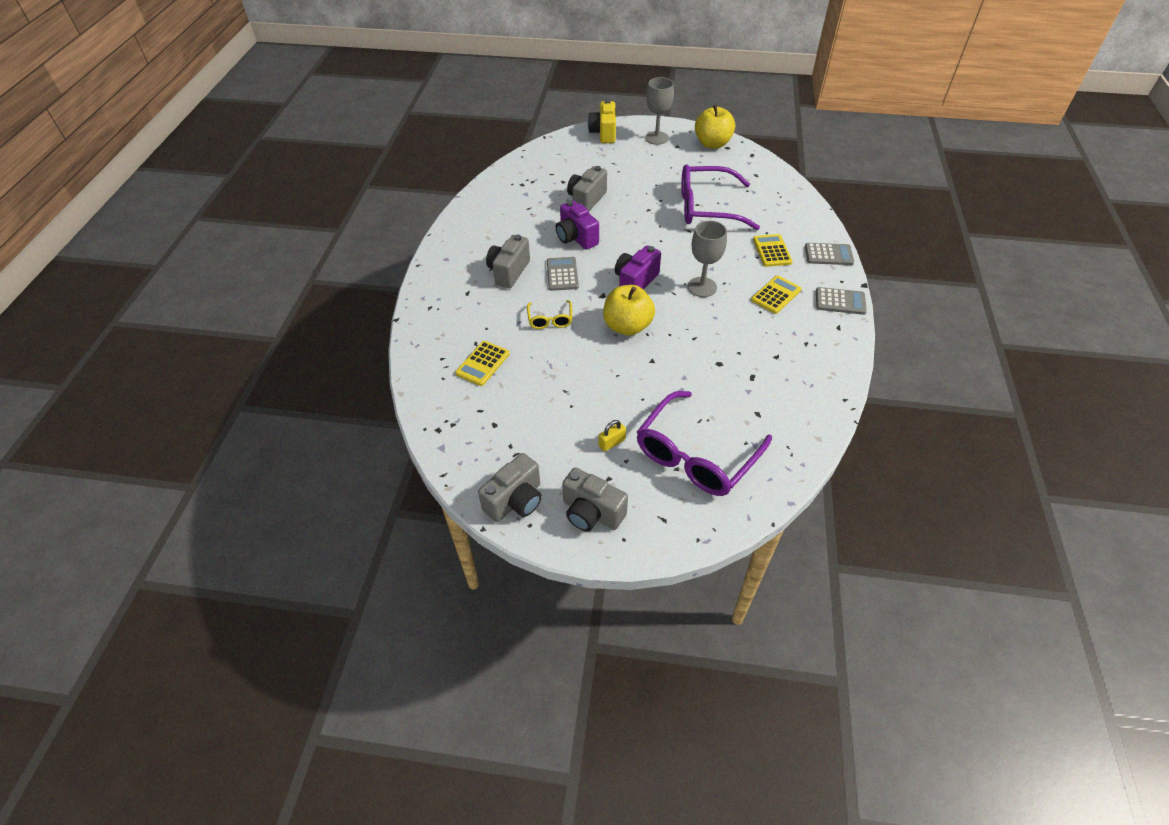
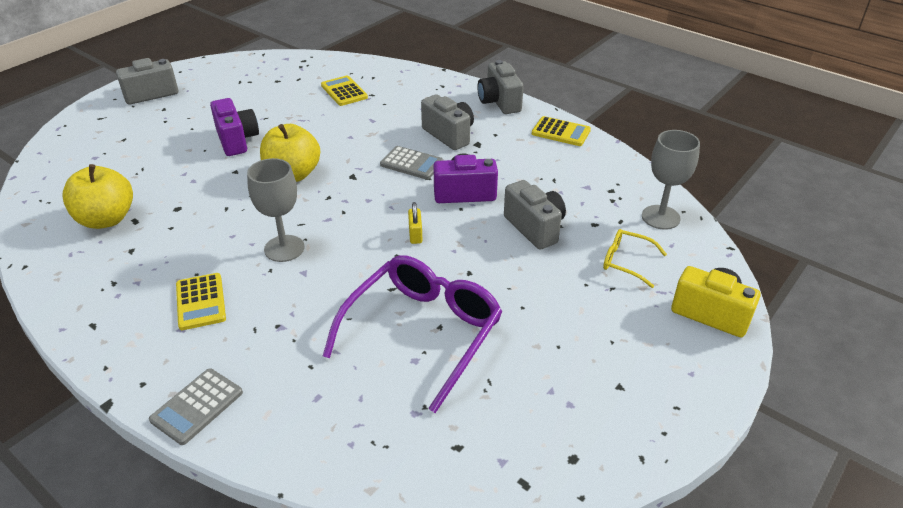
camera: 120 degrees right, 10 degrees down
(515, 501) = (204, 71): grey camera -> grey camera (499, 102)
(550, 320) = (355, 136): yellow glasses -> yellow glasses (626, 262)
(612, 443) = (188, 120): yellow padlock -> yellow padlock (415, 234)
(635, 282) = (347, 205): purple camera -> purple camera (237, 140)
(656, 138) = (662, 372): grey goblet -> grey goblet (660, 217)
(696, 455) = (118, 152): purple glasses -> none
(712, 144) = (599, 442): yellow apple -> yellow apple (106, 219)
(772, 251) = (271, 347): yellow calculator -> yellow calculator (561, 132)
(840, 301) = (118, 355): grey calculator -> none

